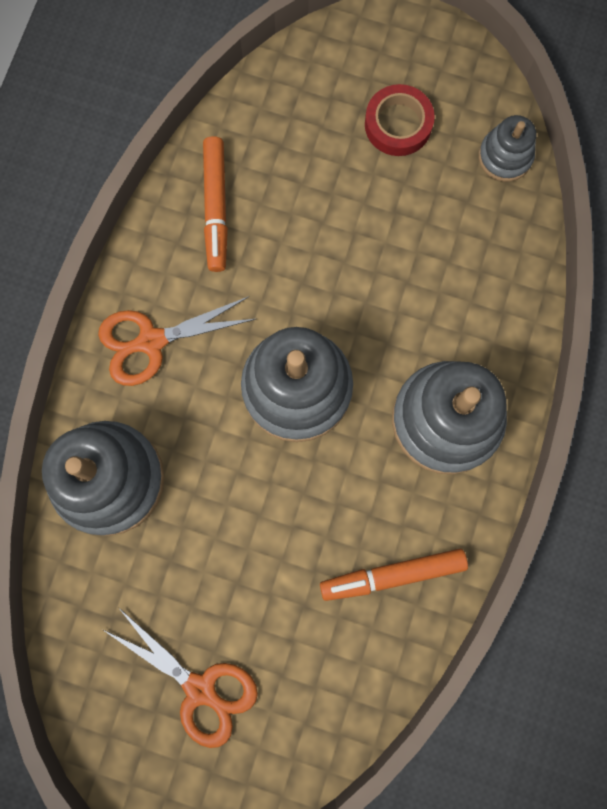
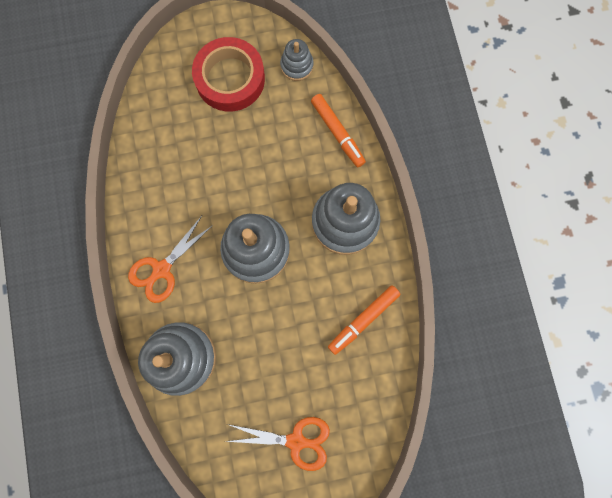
camera: 30 degrees left, 0 degrees up
(215, 208) = (156, 177): orange marker -> orange marker (337, 133)
(398, 124) = (230, 79): red tape -> red tape, size x1.68

